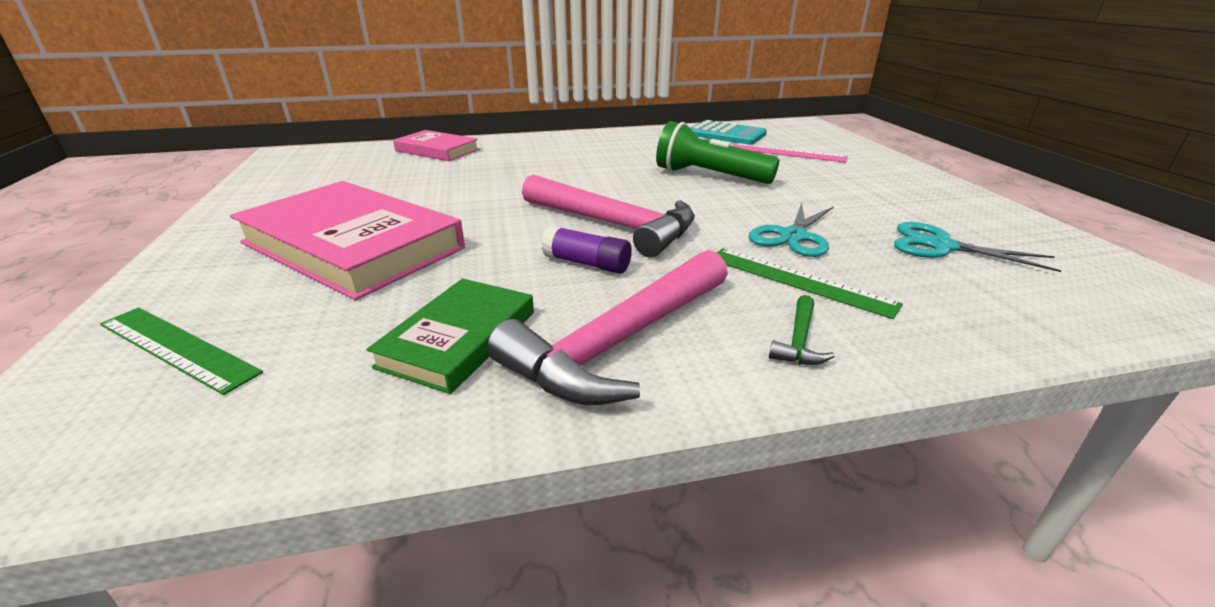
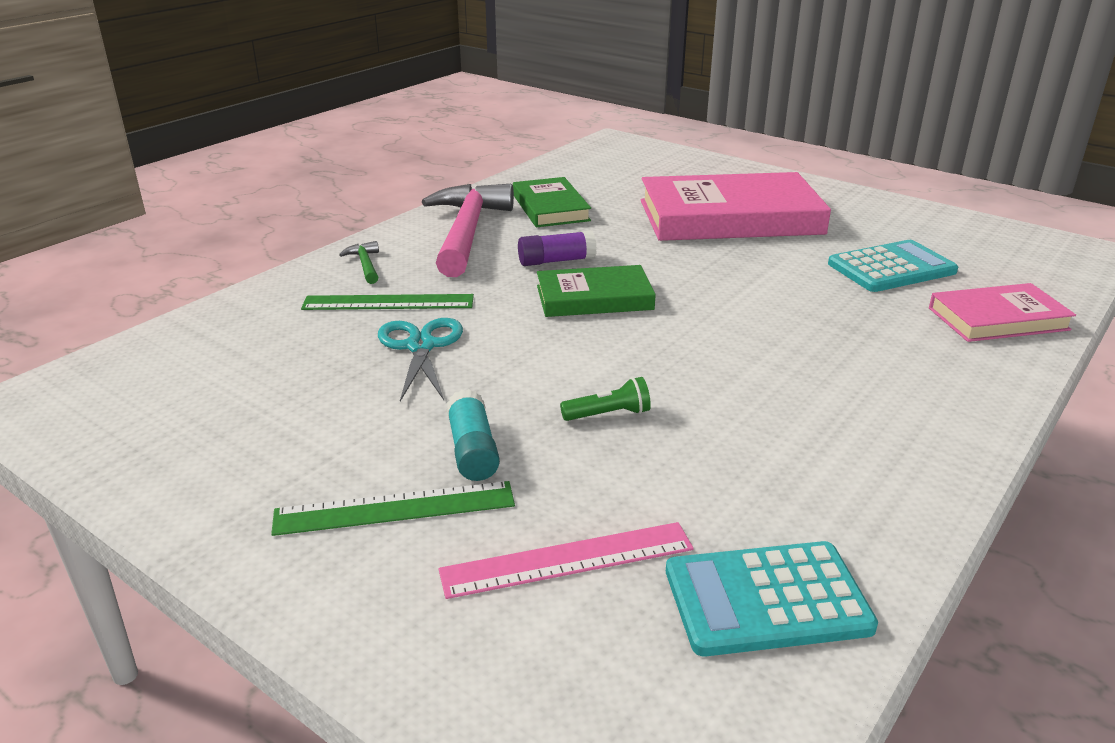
camera: 140 degrees right, 0 degrees up
(176, 348) = (662, 168): green ruler -> green ruler (395, 508)
(395, 178) = (891, 268): none -> turquoise calculator
(614, 225) = (594, 298): pink hammer -> green book
(709, 176) = (608, 414): green flashlight -> green flashlight, size x0.46
(800, 184) = (472, 450): none -> turquoise glue stick
(941, 246) = (264, 390): turquoise scissors -> none

